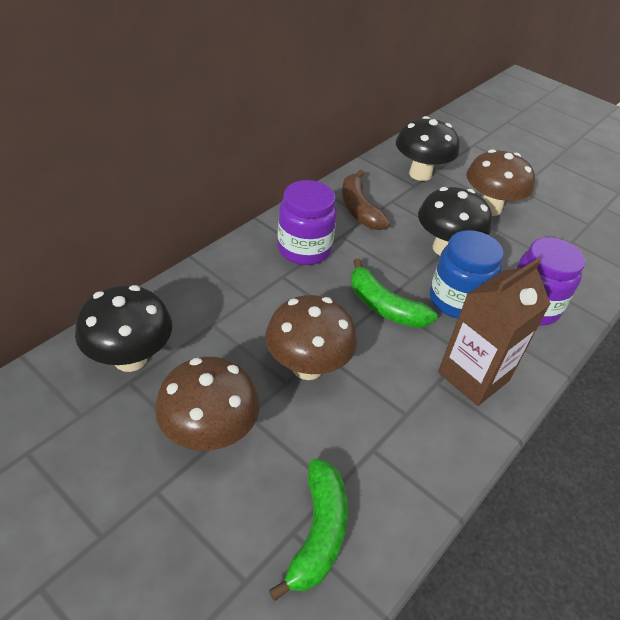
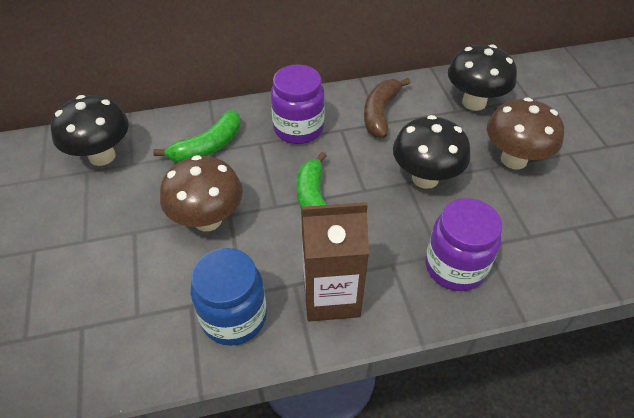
camera: 40 degrees right, 5 degrees up
(209, 434) = (98, 231): brown mushroom -> none
(318, 533) = (95, 338): green banana -> green banana (208, 146)
(456, 300) = (386, 227): blue jar -> blue jar (234, 317)

